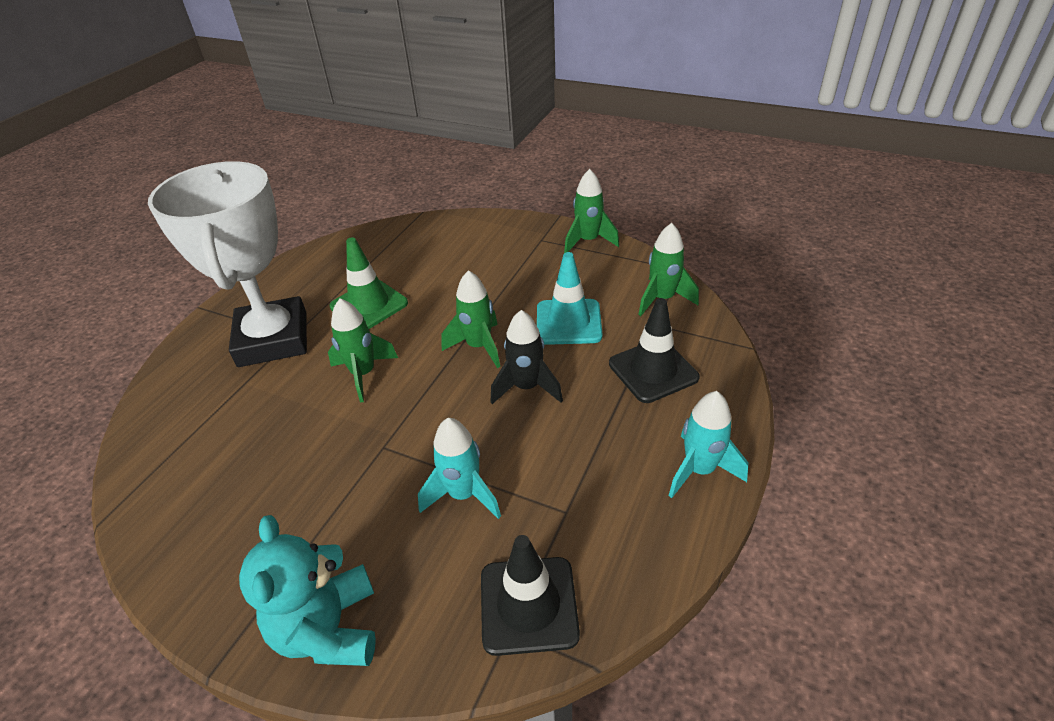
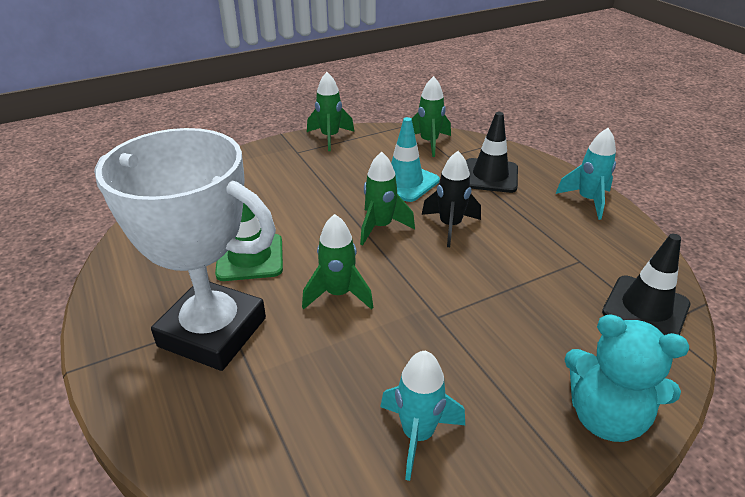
camera: 55 degrees left, 5 degrees down
(463, 494) = (527, 296): turquoise rocket -> turquoise rocket (417, 435)

